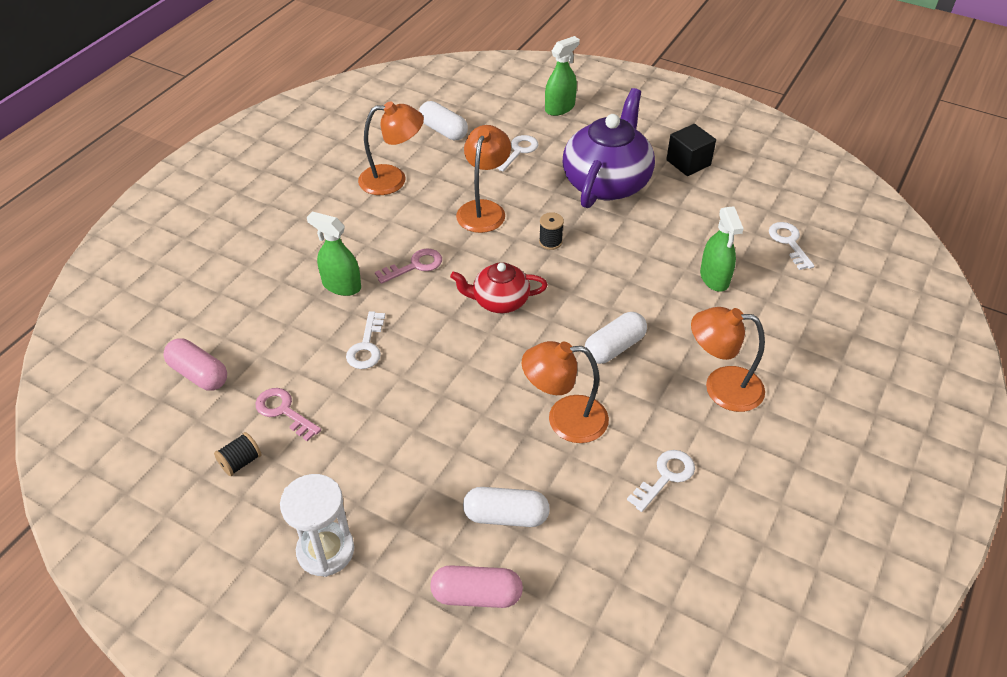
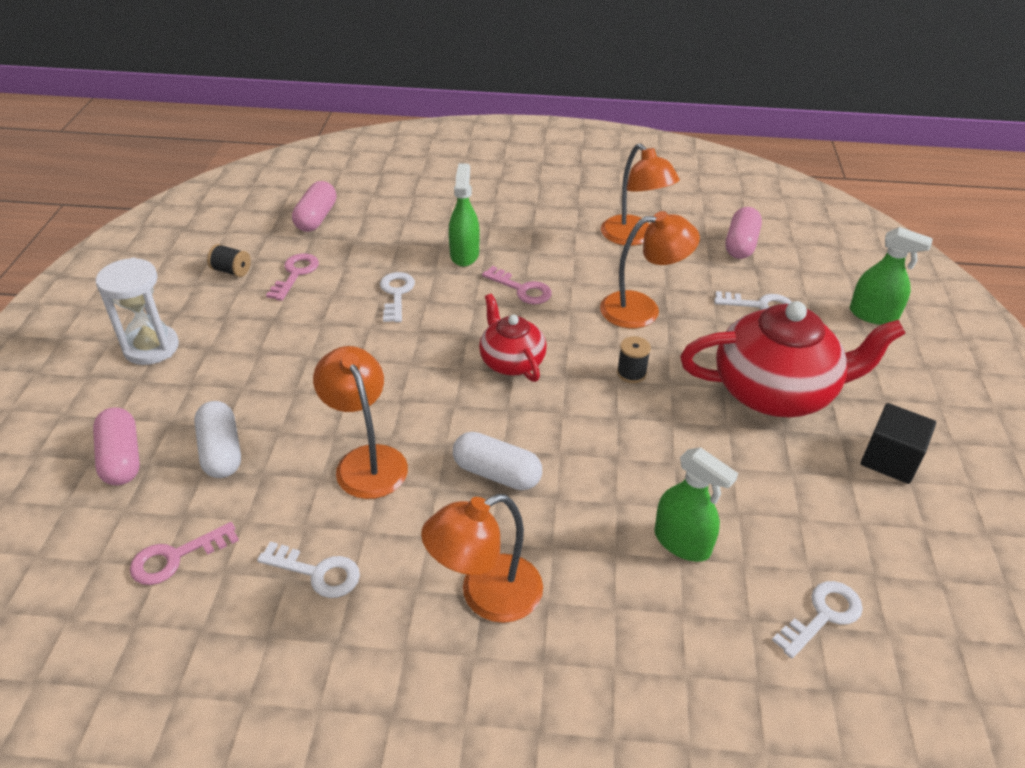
camera: 65 degrees right, 5 degrees down
(366, 346) = (396, 294): white key -> white key turned 105 degrees clockwise
(443, 130) = (741, 244): white capsule -> pink capsule
(606, 182) = (776, 391): purple teapot -> red teapot
(614, 568) = (176, 557): none -> pink key
(714, 278) = (682, 542): green spray bottle -> green spray bottle turned 105 degrees counterclockwise
(721, 387) = (486, 596): orange lamp -> orange lamp turned 105 degrees counterclockwise

